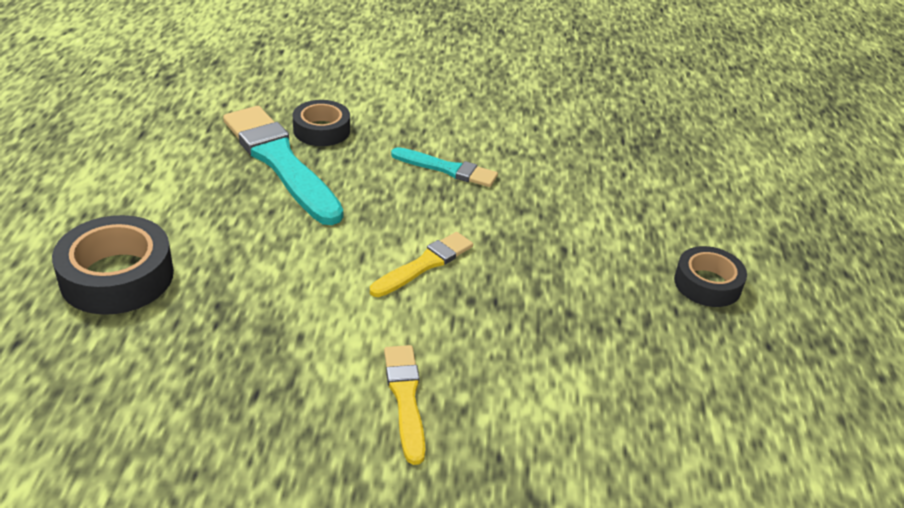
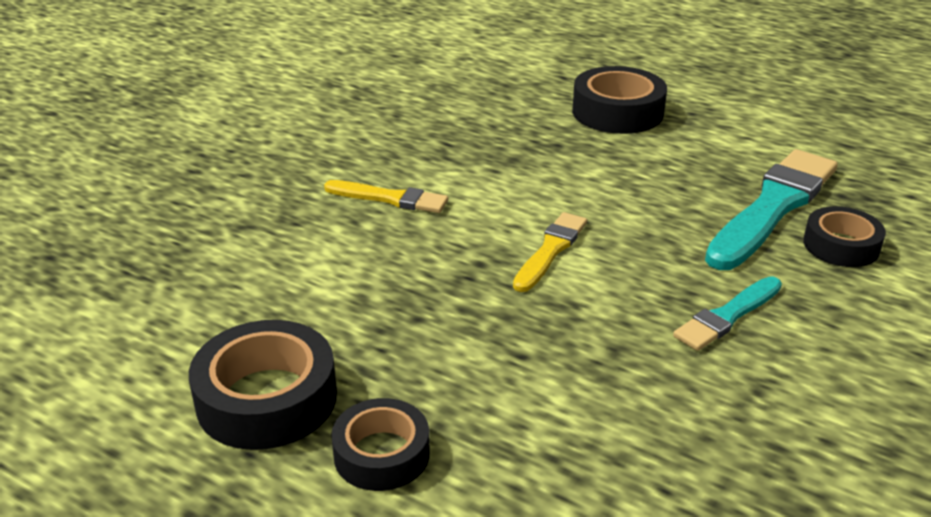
camera: 120 degrees right, 5 degrees down
(280, 162) = (773, 207): turquoise brush -> turquoise brush turned 45 degrees counterclockwise
(424, 264) = (550, 250): yellow brush -> yellow brush turned 135 degrees counterclockwise
(721, 360) = (267, 398): none -> black tape

